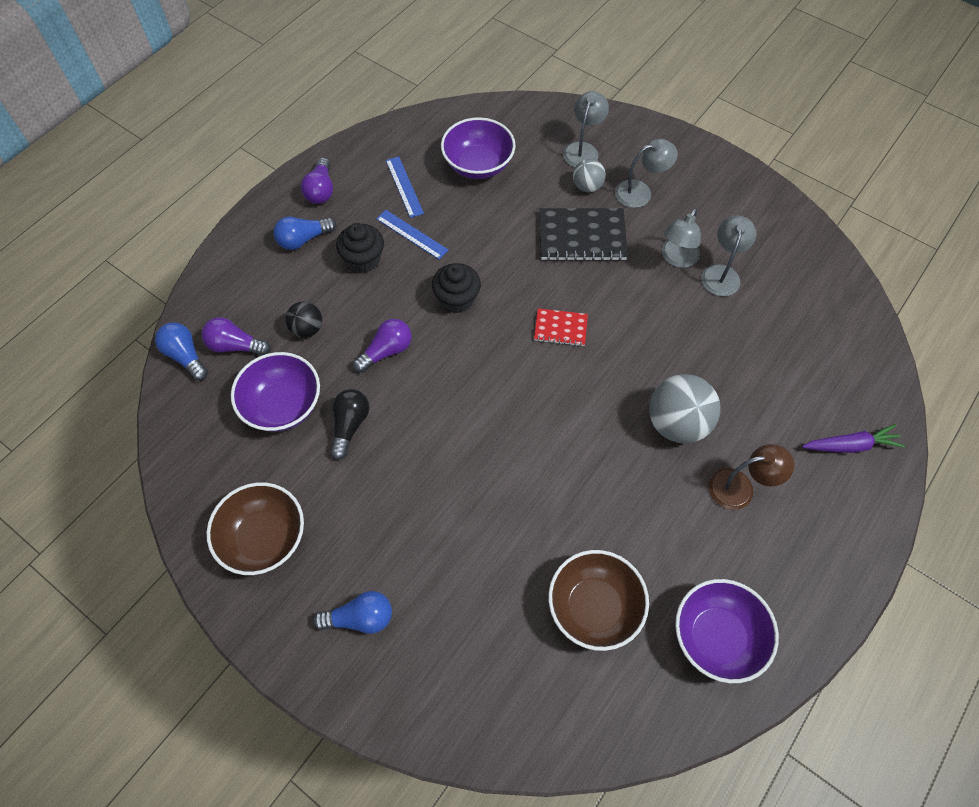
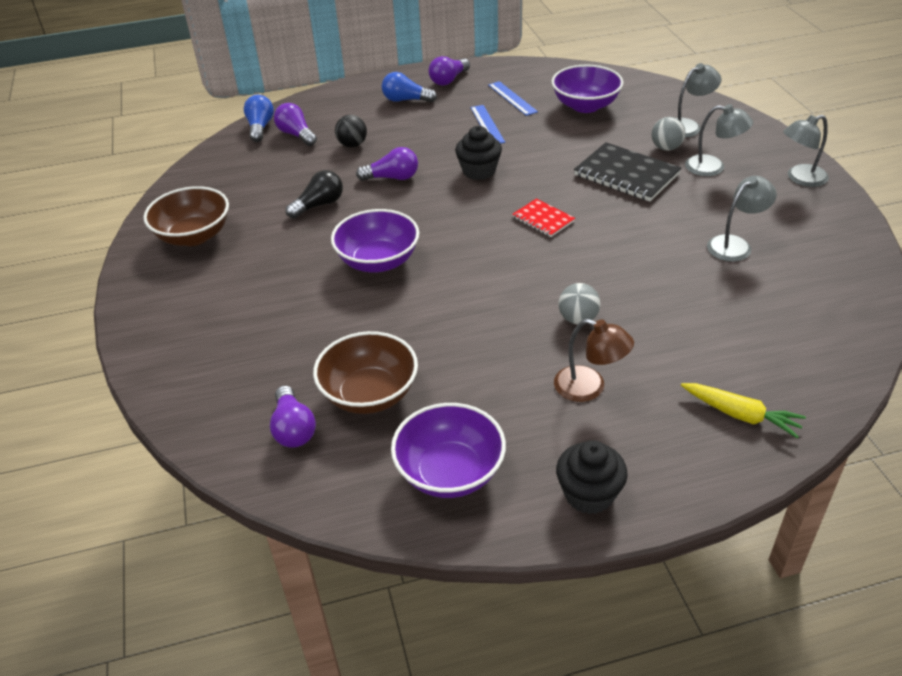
camera: 40 degrees right, 20 degrees down
(283, 405) = (289, 176): purple bowl -> purple bowl (378, 261)
(360, 618) = (199, 307): blue light bulb -> none
(363, 259) = (435, 125): black cupcake -> black cupcake (589, 494)
(404, 186) = (512, 98): blue ruler -> blue ruler turned 45 degrees counterclockwise
(569, 684) = (293, 429): none -> purple light bulb
(676, 258) = (700, 219): grey lamp -> grey lamp (800, 178)
(677, 423) = (578, 319): grey ball -> grey ball, size x0.56
(851, 445) = (741, 415): purple carrot -> yellow carrot

